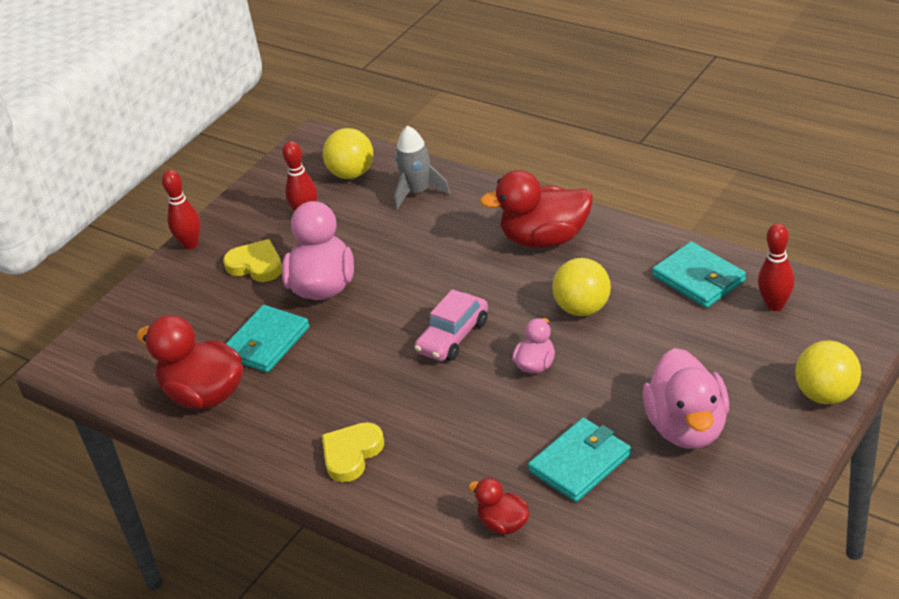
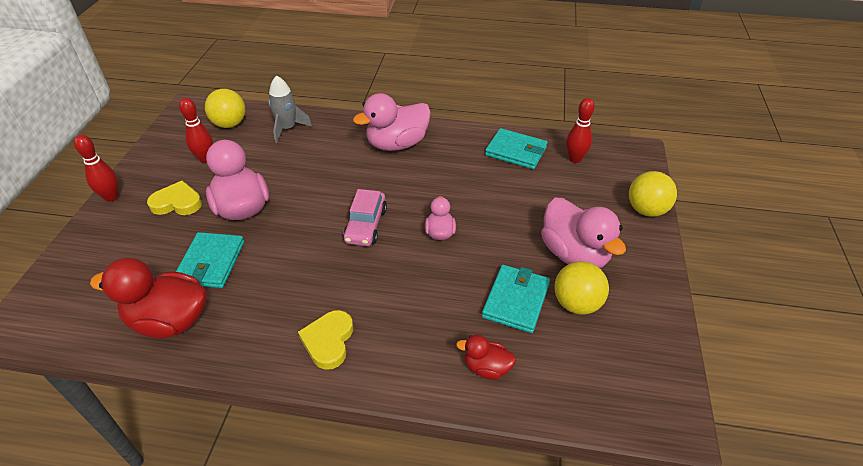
camera: 30 degrees left, 5 degrees up
(545, 239) = (397, 144): red duck -> pink duck
(583, 308) = (450, 186): yellow ball -> yellow ball (576, 304)

